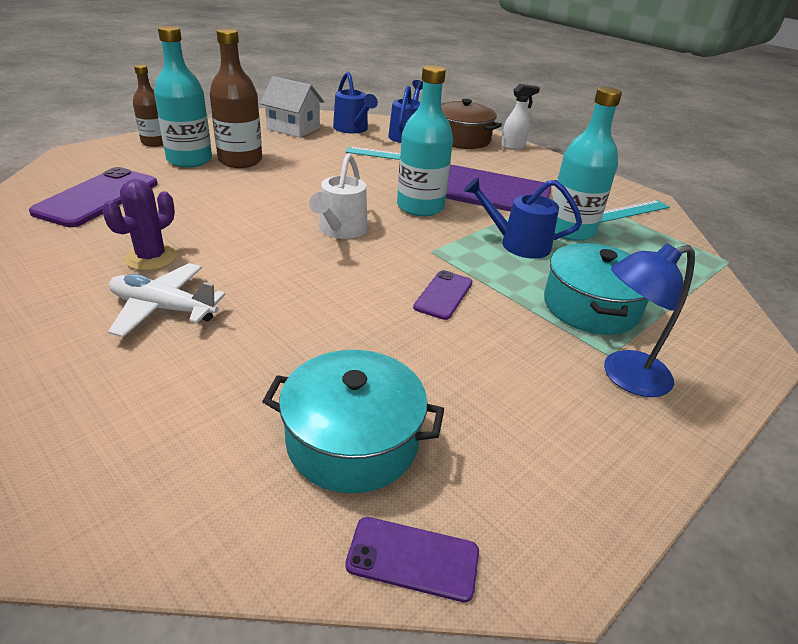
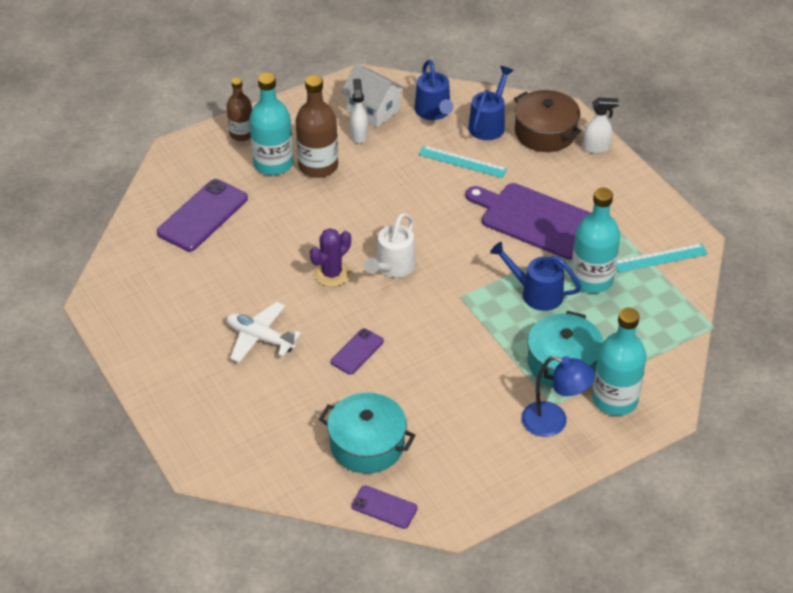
camera: 15 degrees right, 10 degrees up
(151, 258) = (249, 289): purple cactus -> purple cactus (331, 274)
(281, 142) = (359, 135): none -> white spray bottle
(420, 207) = (468, 241): turquoise bottle -> turquoise bottle (615, 399)
(443, 295) = (455, 342): purple phone -> purple phone (357, 351)
(624, 376) = (553, 422): blue lamp -> blue lamp turned 150 degrees counterclockwise

